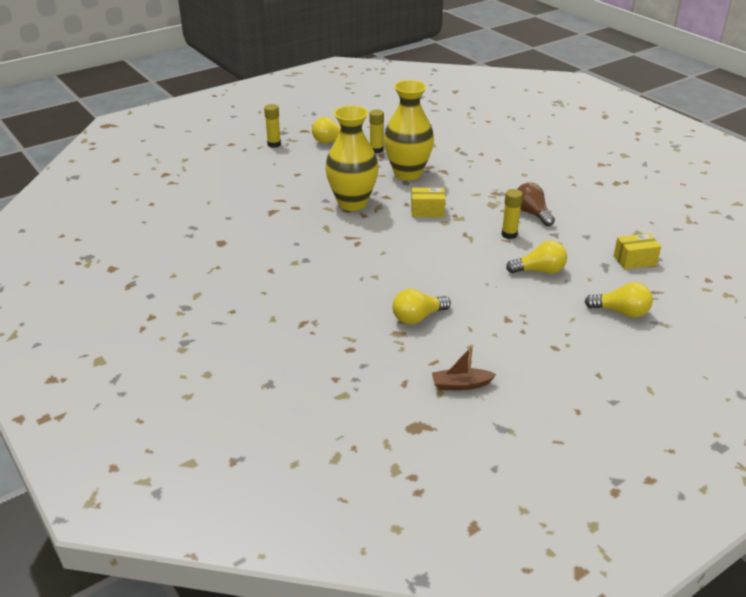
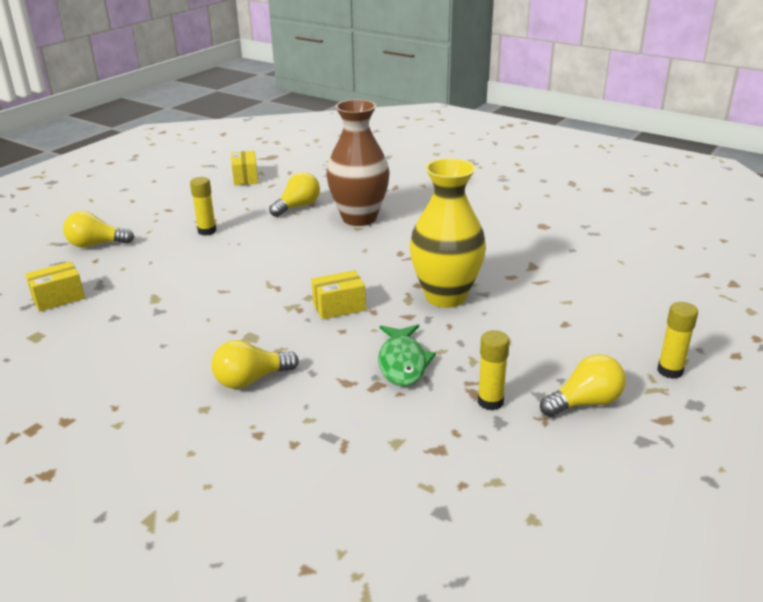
camera: 160 degrees right, 5 degrees down
(366, 287) = (359, 218): none -> brown vase
(407, 173) = (403, 363): yellow vase -> green fish
(461, 385) = (245, 178): brown boat -> yellow box
(509, 234) = (220, 298): yellow glue stick -> yellow glue stick (207, 231)
(532, 213) = (189, 334): brown light bulb -> none
(539, 271) = (180, 265): yellow light bulb -> yellow light bulb (251, 380)

